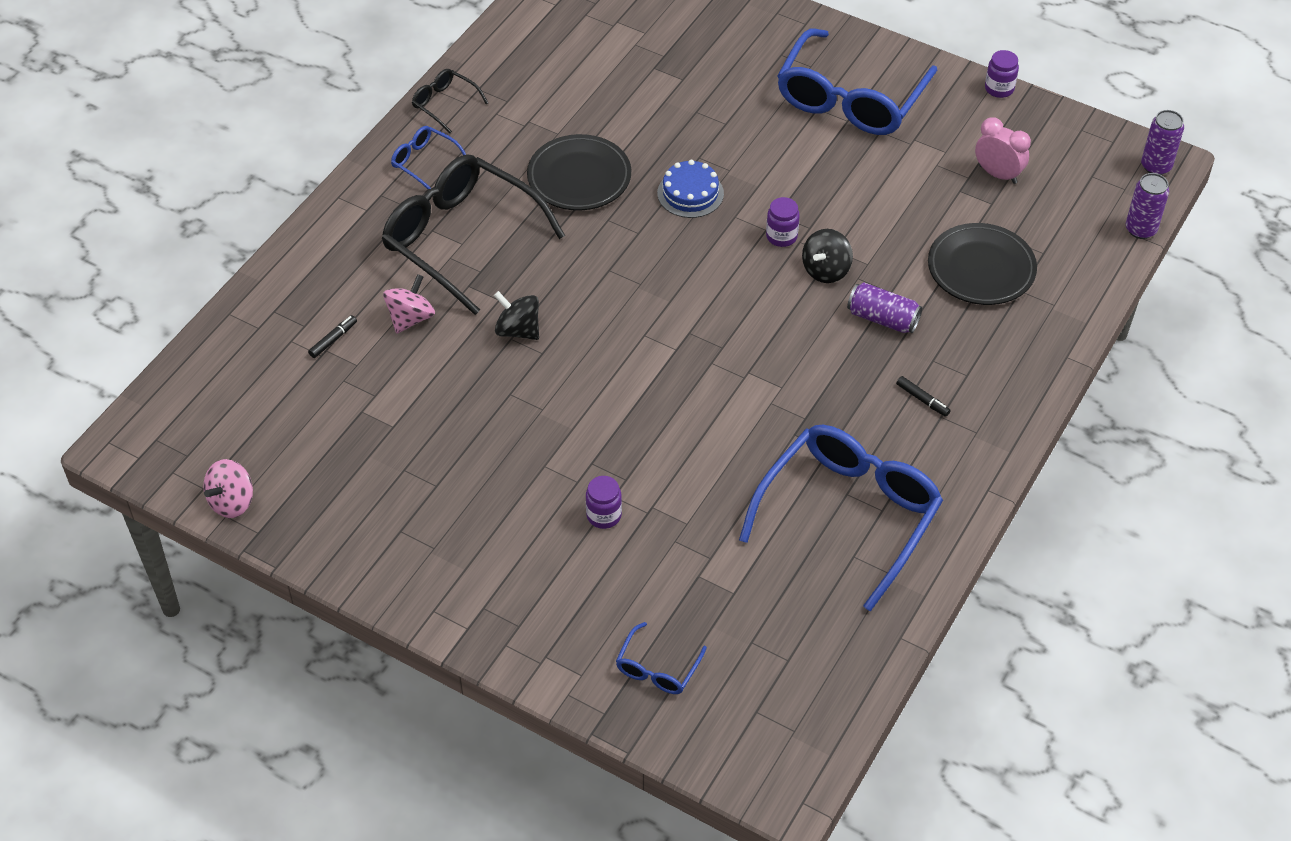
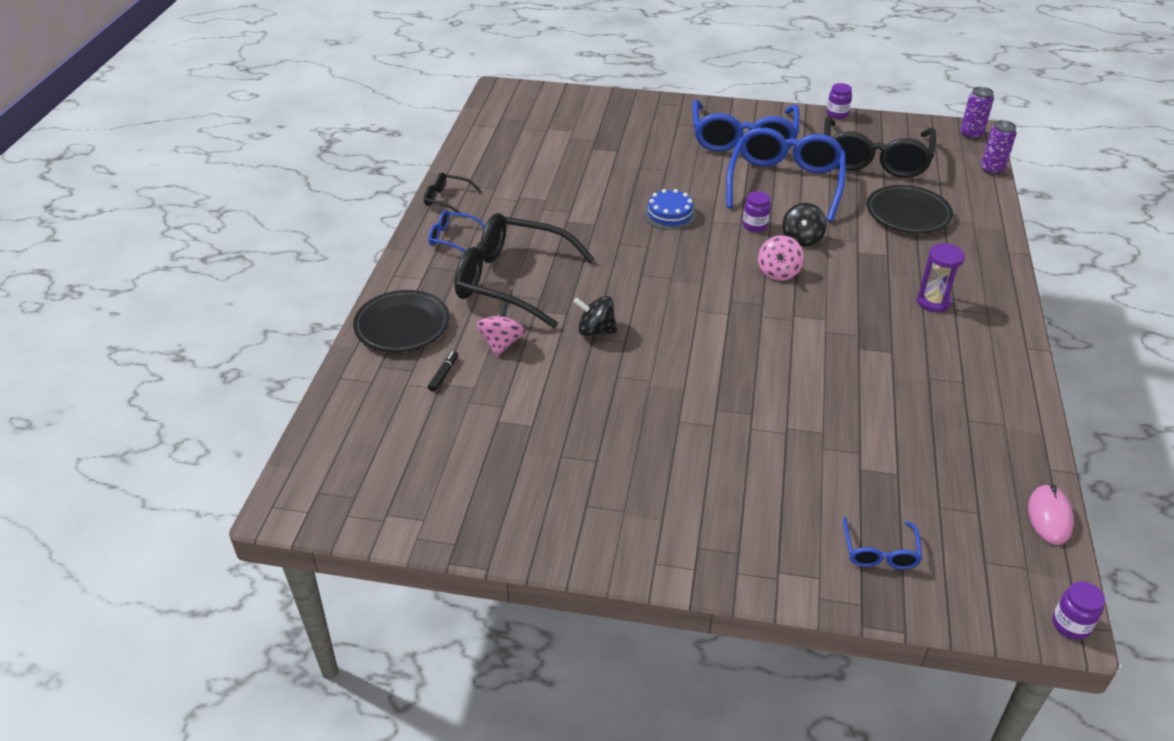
camera: 20 degrees left, 10 degrees down
(232, 502) = (417, 524): pink spinning top -> pink spinning top (778, 272)
(579, 177) = (580, 222): black plate -> black plate (402, 326)
(604, 515) = (752, 445): purple jar -> purple jar (1070, 625)
(849, 515) = (942, 392): blue glasses -> blue glasses (785, 183)
(858, 687) = (1049, 517): none -> pink mouse
(882, 319) = (865, 259): purple can -> none
(922, 399) = (933, 302): black marker -> purple hourglass
(998, 174) = (874, 159): pink clock -> black glasses

